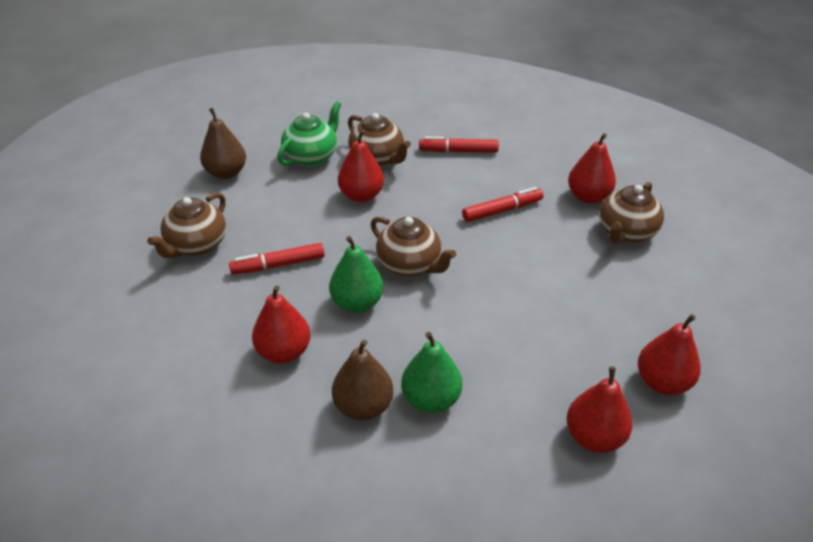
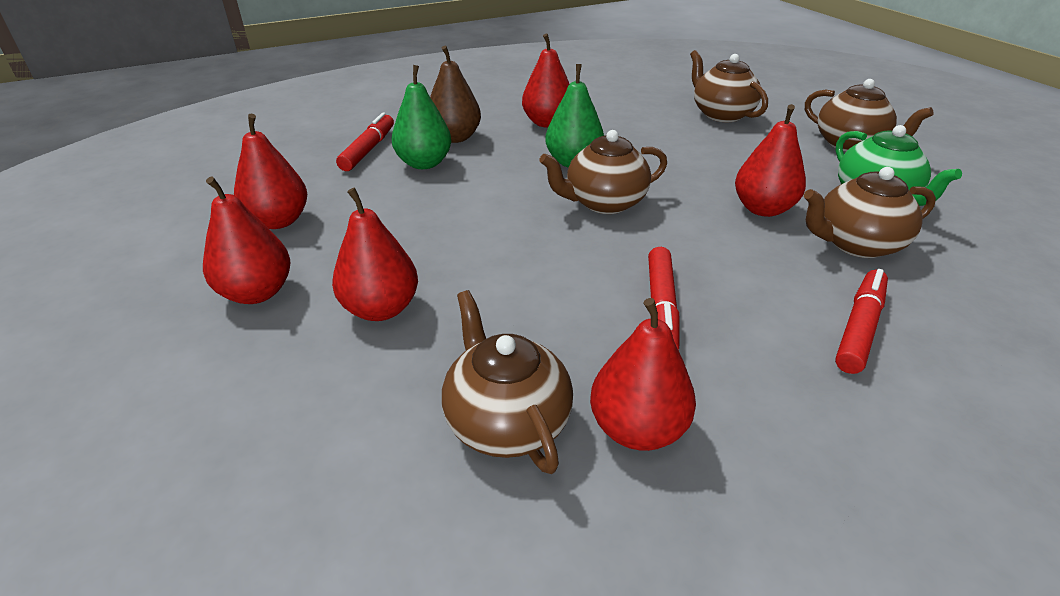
camera: 120 degrees right, 5 degrees down
(226, 173) = (850, 144): brown pear -> brown teapot
(278, 265) = (662, 140): red marker -> red marker (368, 150)
(612, 313) = (381, 309): none -> red pear

